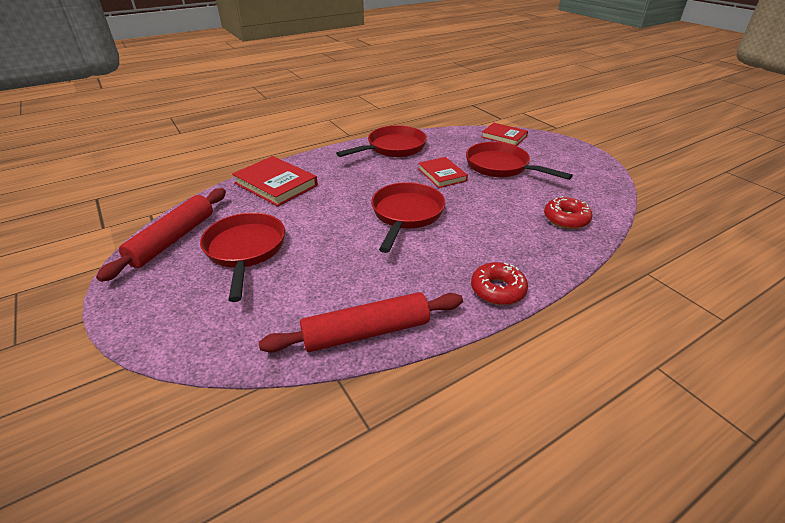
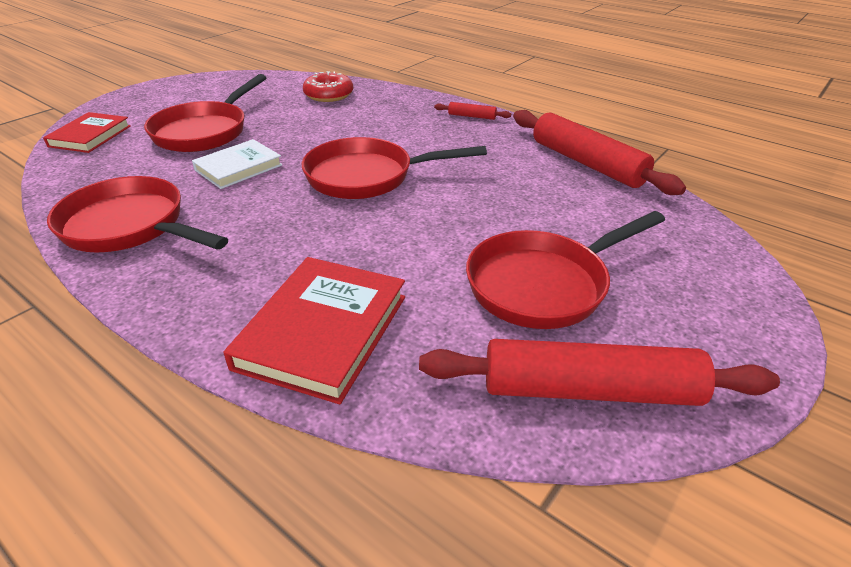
camera: 110 degrees left, 0 degrees up
(442, 175) = (238, 168): red book -> white book
(497, 290) = (472, 116): red donut -> red rolling pin

